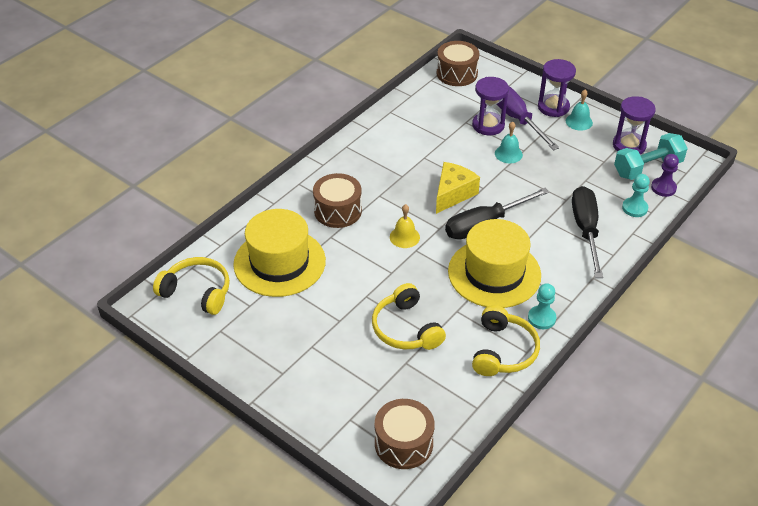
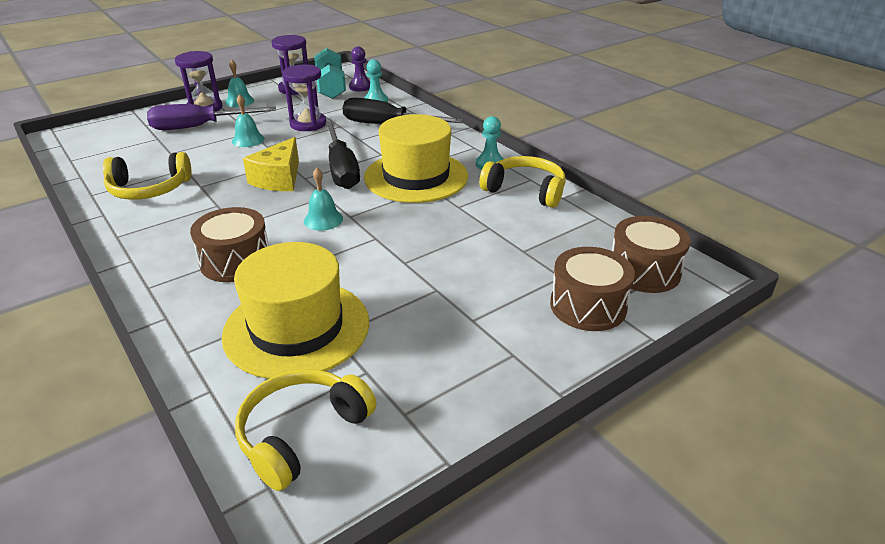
camera: 75 degrees left, 10 degrees down
(404, 237) = (323, 220): yellow bell -> turquoise bell
(406, 328) = (471, 242): yellow headphones -> yellow headphones (149, 189)
(453, 194) = (279, 179): yellow cheese -> yellow cheese turned 120 degrees counterclockwise
(457, 73) = (83, 144): brown drum -> brown drum (588, 306)
(488, 125) = (191, 142): purple hourglass -> purple hourglass (308, 124)

